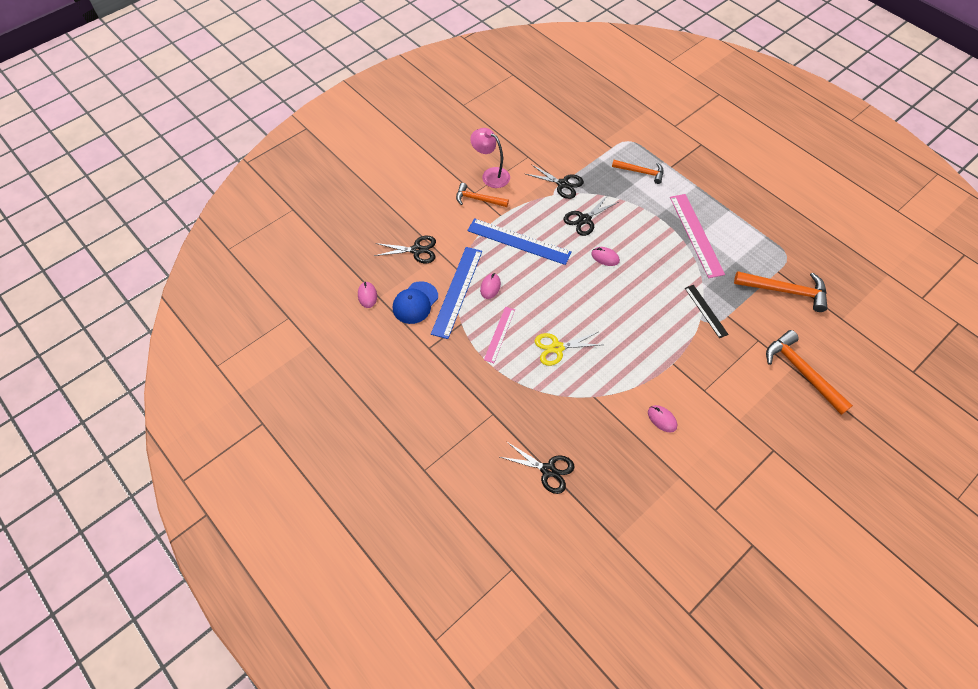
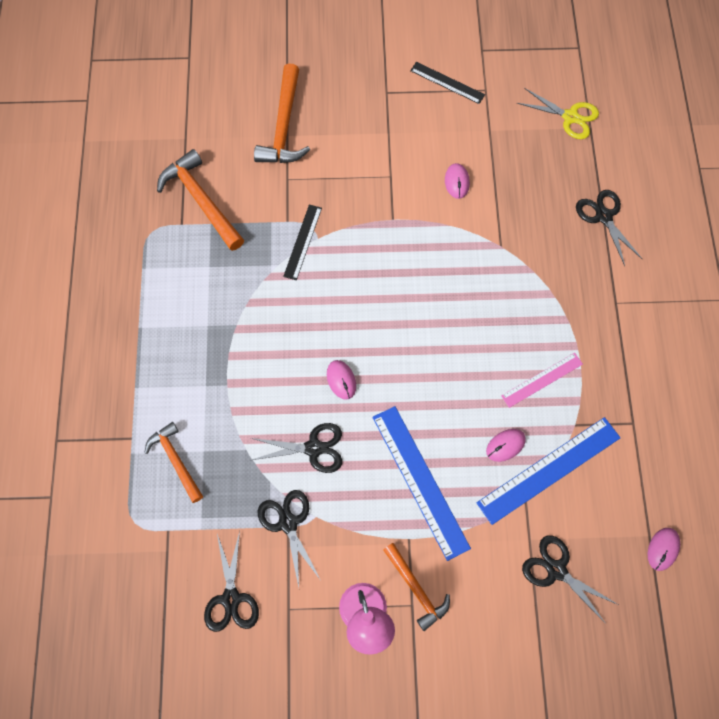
camera: 140 degrees left, 10 degrees up
(415, 303) = (610, 493): blue cap -> none
(556, 144) = (231, 599): none -> black scissors
(557, 348) = (493, 319): yellow scissors -> yellow scissors (570, 117)
(696, 235) = (212, 328): pink ruler -> none
(745, 492) = (447, 83): none -> black ruler

